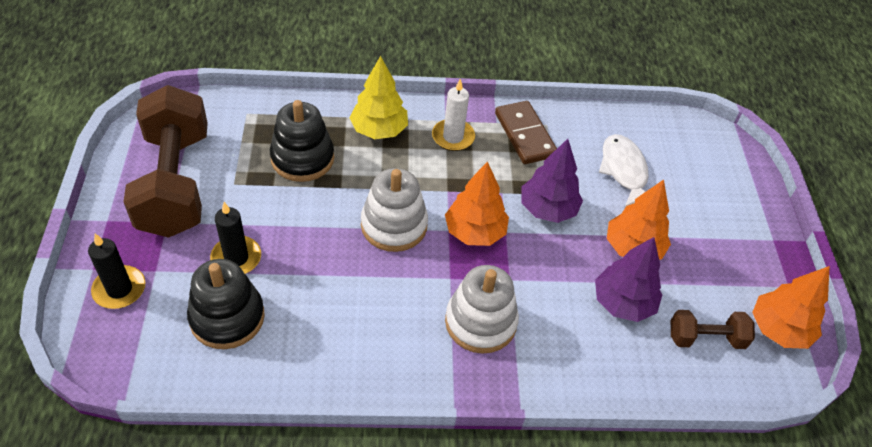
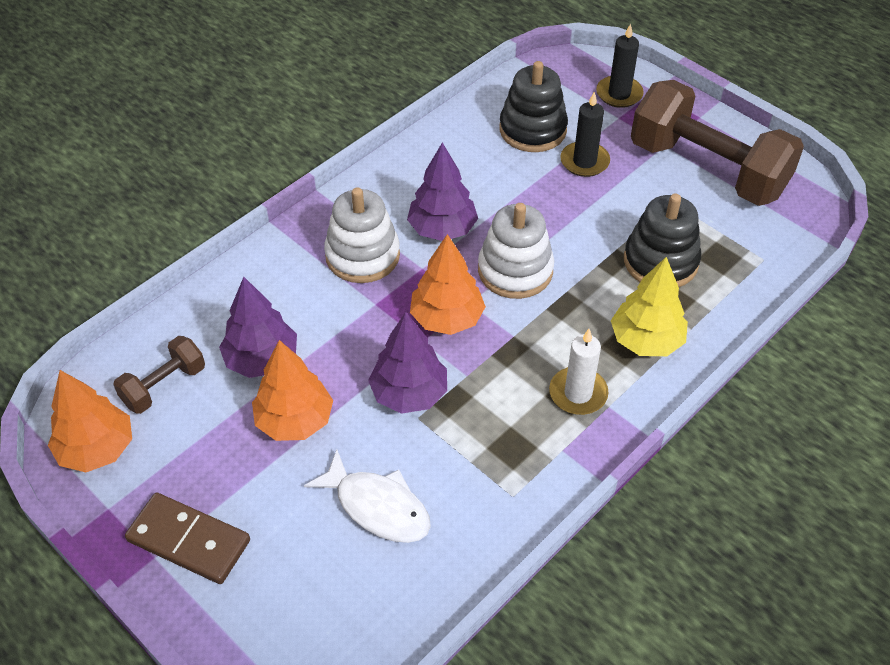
camera: 140 degrees right, 0 degrees up
(402, 294) = (442, 229): none -> purple tree
(525, 135) = (518, 460): brown domino -> brown domino (188, 541)

